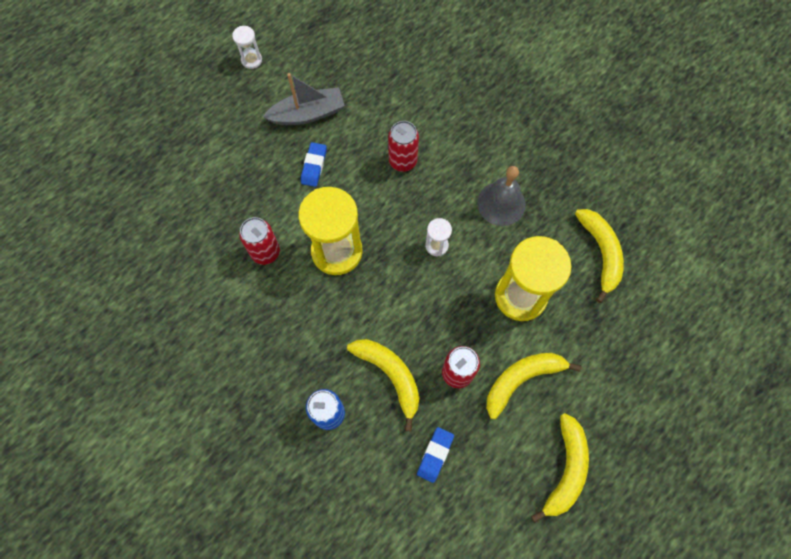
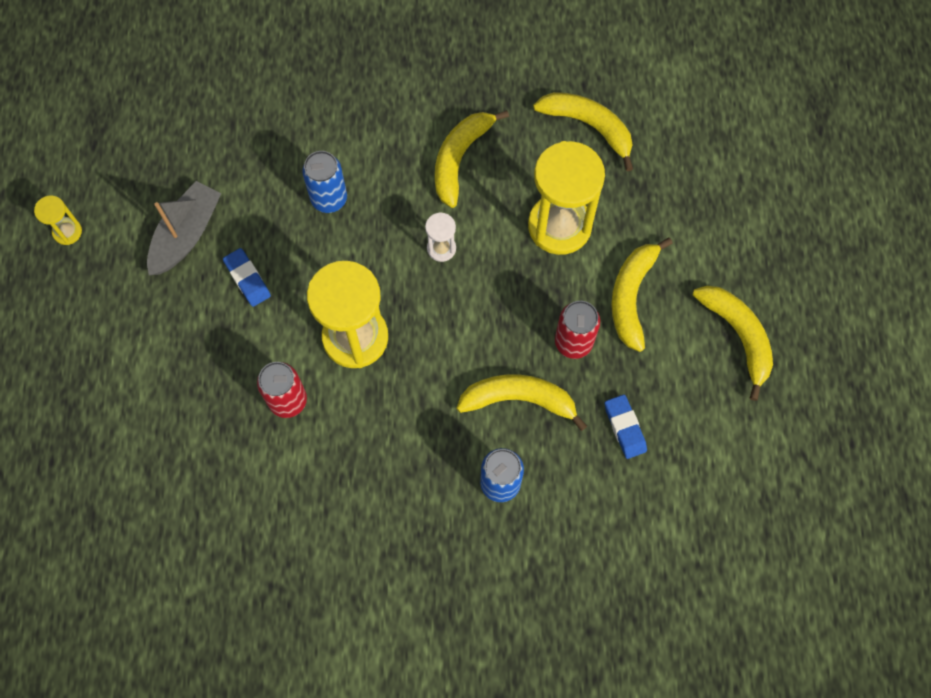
camera: 45 degrees left, 0 degrees up
(251, 60) = (67, 232): white hourglass -> yellow hourglass
(403, 161) = (329, 199): red can -> blue can
(501, 203) = (460, 158): grey bell -> yellow banana

